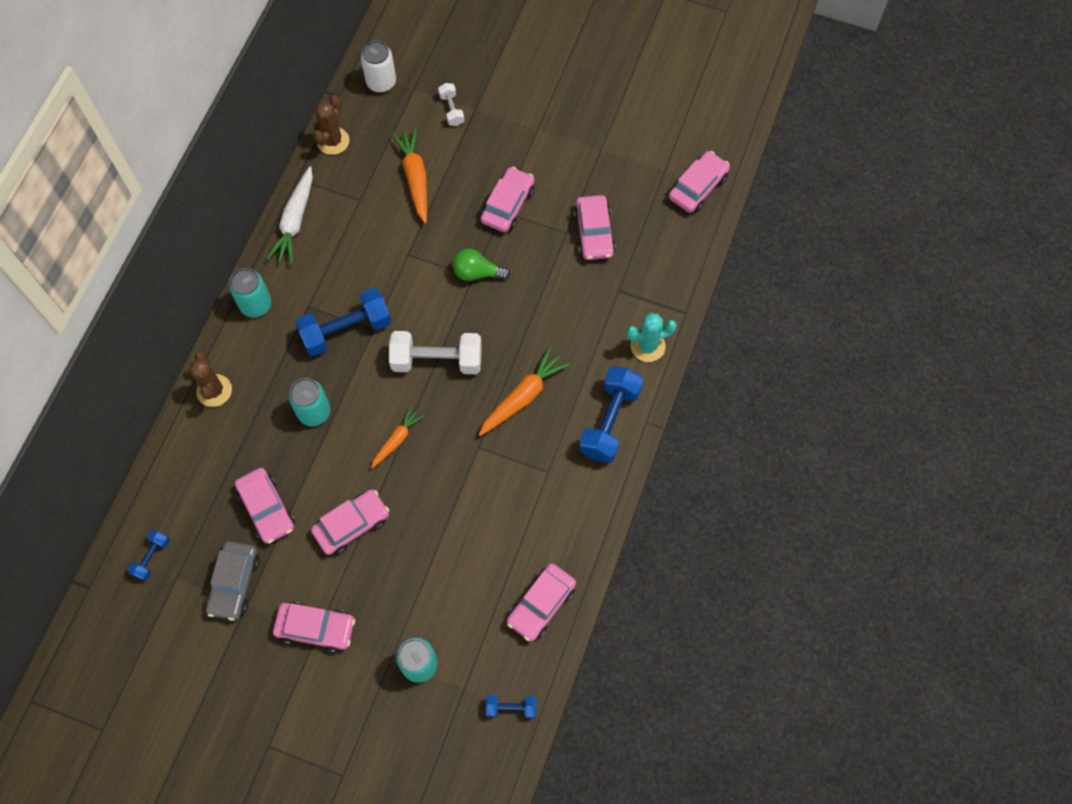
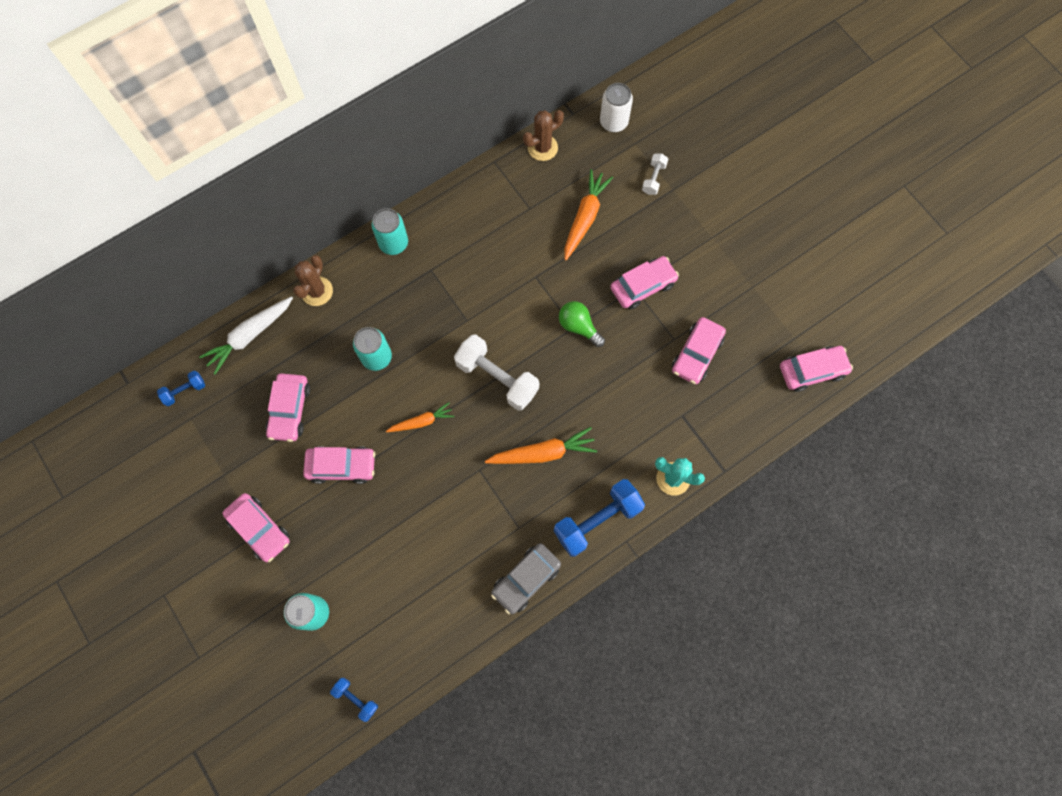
camera: 35 degrees right, 5 degrees up
(234, 583) = (227, 452): grey car -> grey car (526, 579)
(295, 221) = (469, 195): white carrot -> white carrot (250, 336)
(346, 330) = (446, 307): blue dumbbell -> none
(541, 605) = (437, 632): pink car -> none

